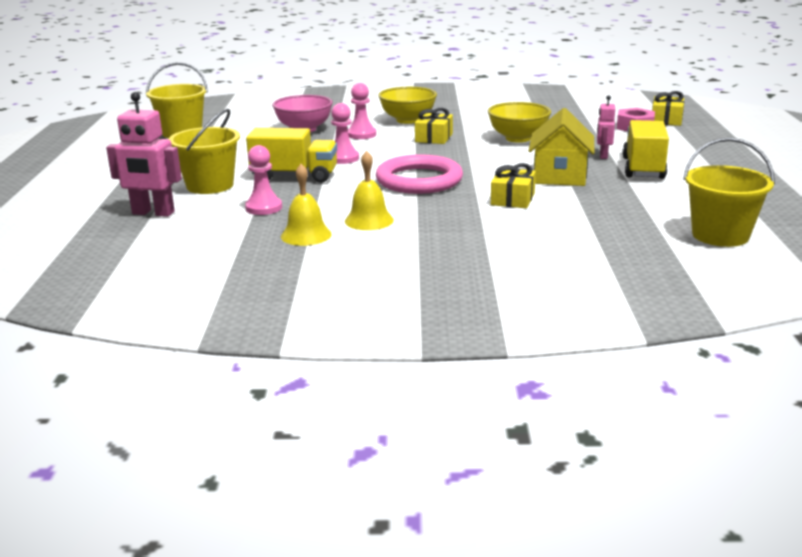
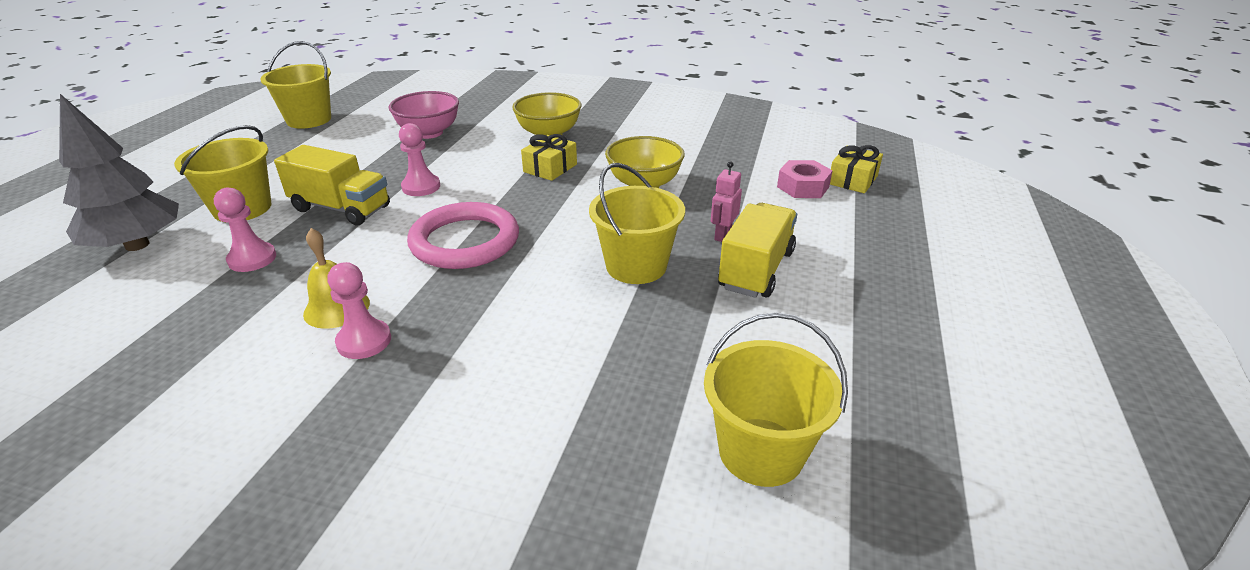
camera: 15 degrees right, 10 degrees up
(153, 213) = (137, 245): pink robot -> grey tree
(306, 235) = (241, 321): yellow bell -> none
(361, 134) = (478, 150): pink pawn -> pink pawn (364, 341)
(513, 199) = (541, 301): yellow gift -> none
(559, 176) = (636, 266): yellow house -> yellow bucket

